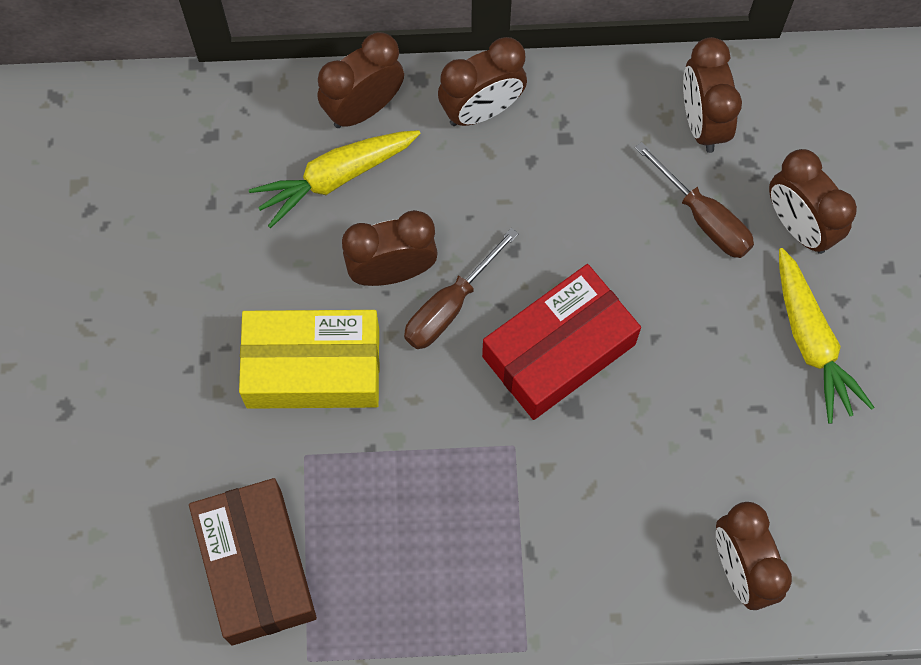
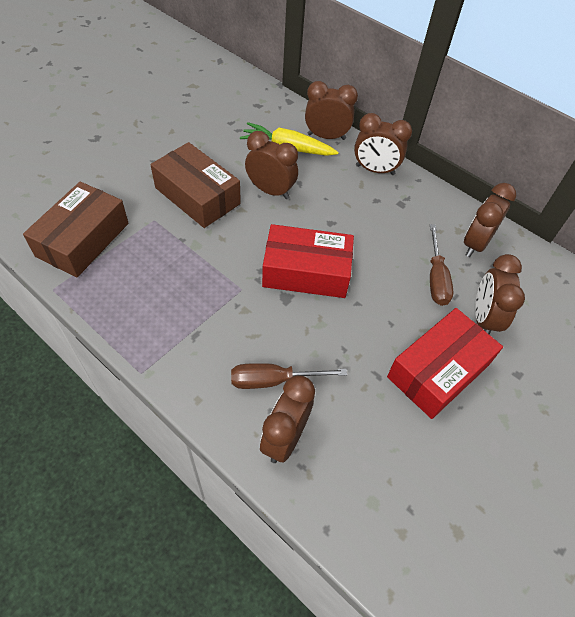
camera: 40 degrees right, 15 degrees down
(313, 367) = (197, 196): yellow box -> brown box
(449, 306) = (279, 220): brown screwdriver -> brown screwdriver (273, 380)
(811, 342) = (438, 371): yellow carrot -> red box

